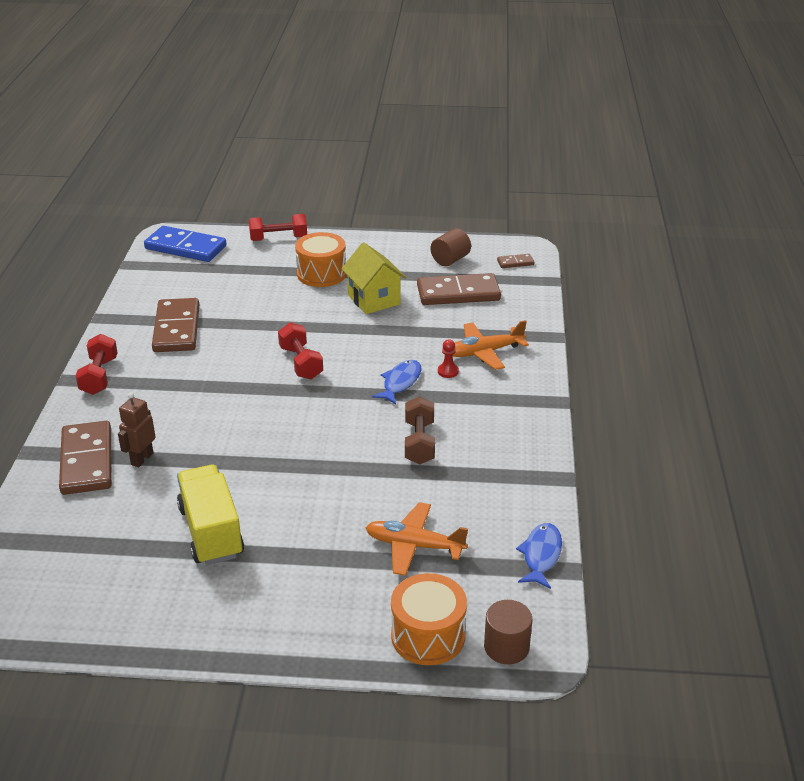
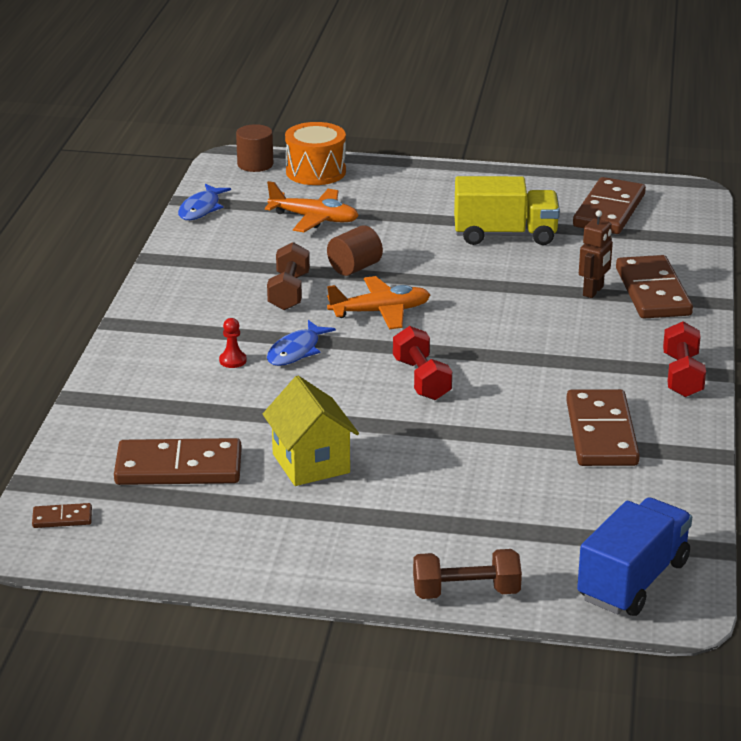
camera: 175 degrees left, 5 degrees down
(87, 580) = (609, 210): none -> brown domino
(185, 247) = (633, 580): blue domino -> blue truck
(211, 532) = (505, 235): yellow truck -> yellow truck turned 75 degrees counterclockwise
(278, 238) = (466, 592): red dumbbell -> brown dumbbell
(321, 274) = (389, 513): orange drum -> none
(450, 260) = (169, 529): brown cylinder -> brown cylinder (354, 268)
(485, 352) = (176, 381): orange plane -> orange plane (380, 312)

